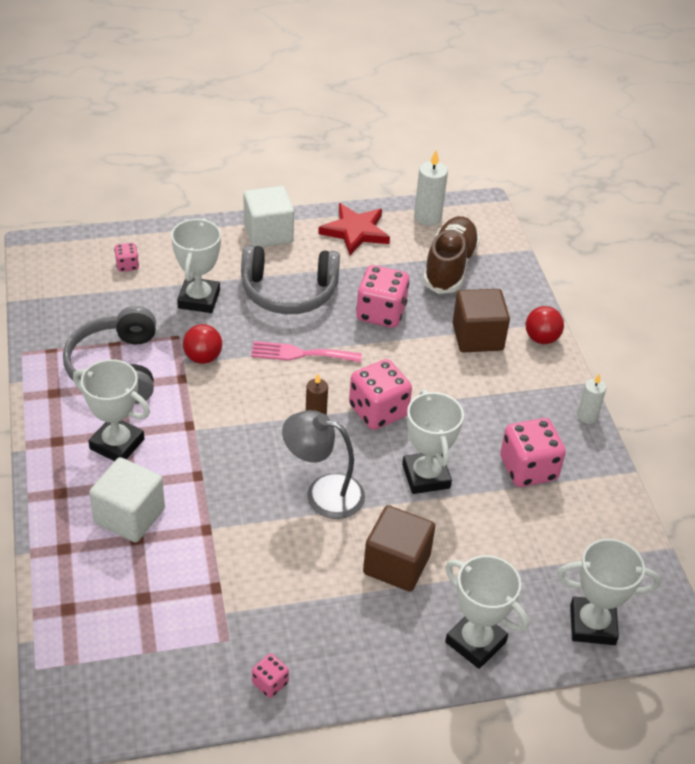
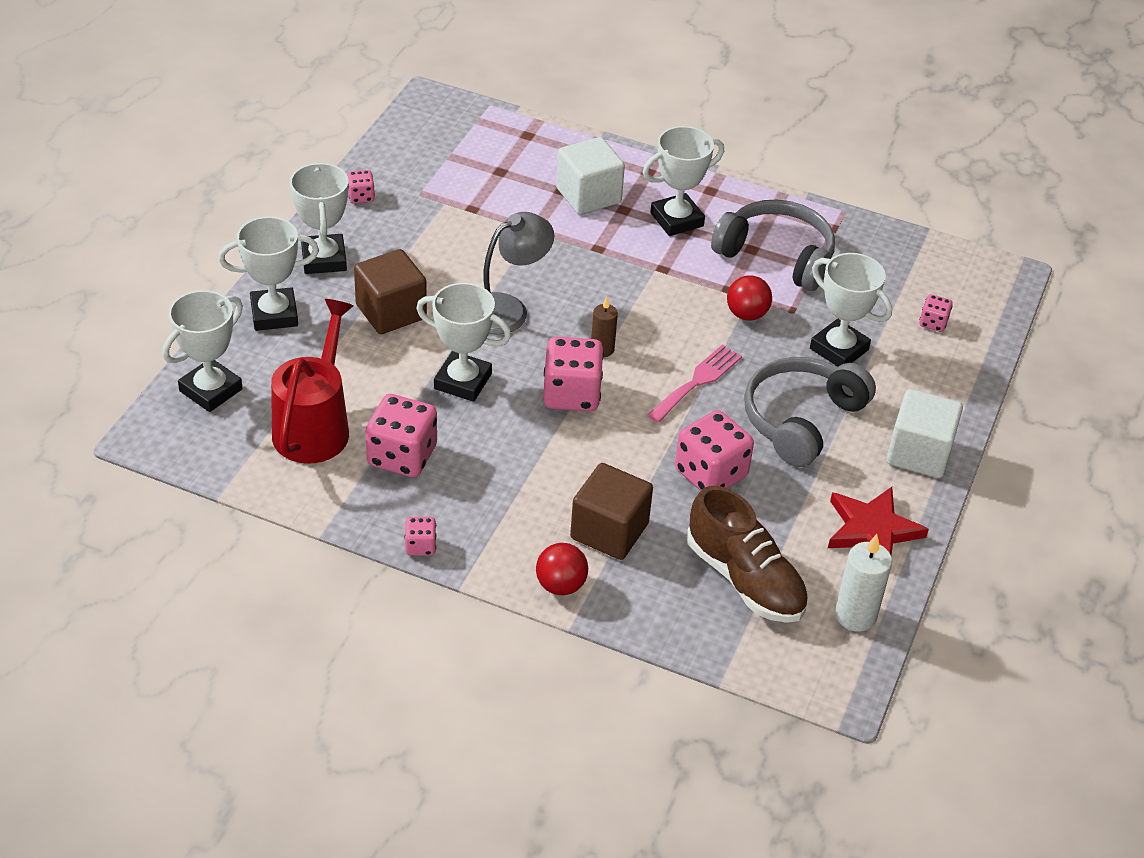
camera: 125 degrees right, 0 degrees up
(378, 653) = (324, 259): none -> white trophy
(554, 535) = (315, 425): none -> red watering can
(587, 416) = (420, 546): white candle -> pink dice

